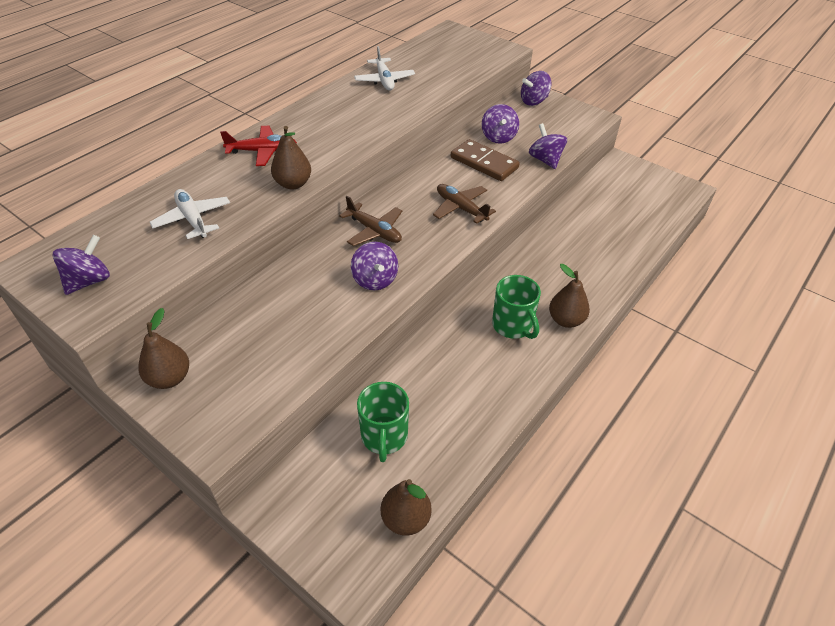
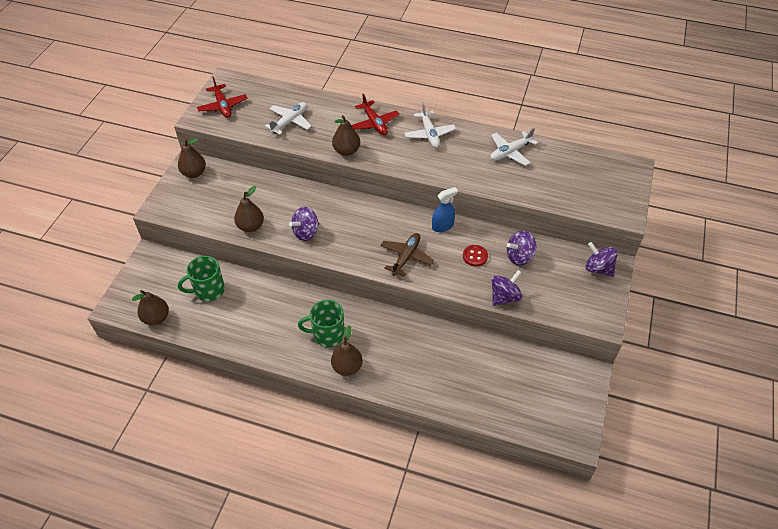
camera: 70 degrees right, 5 degrees up
(89, 281) = (223, 106): purple spinning top -> red plane
(316, 119) = (429, 134): none -> white plane
(330, 333) = (251, 226): none -> brown pear
(374, 231) = (355, 216): brown plane -> none
(430, 172) = (442, 226): none -> blue spray bottle
(484, 163) = (475, 256): brown domino -> red button
(512, 325) = (327, 334): green mug -> green mug turned 45 degrees clockwise

